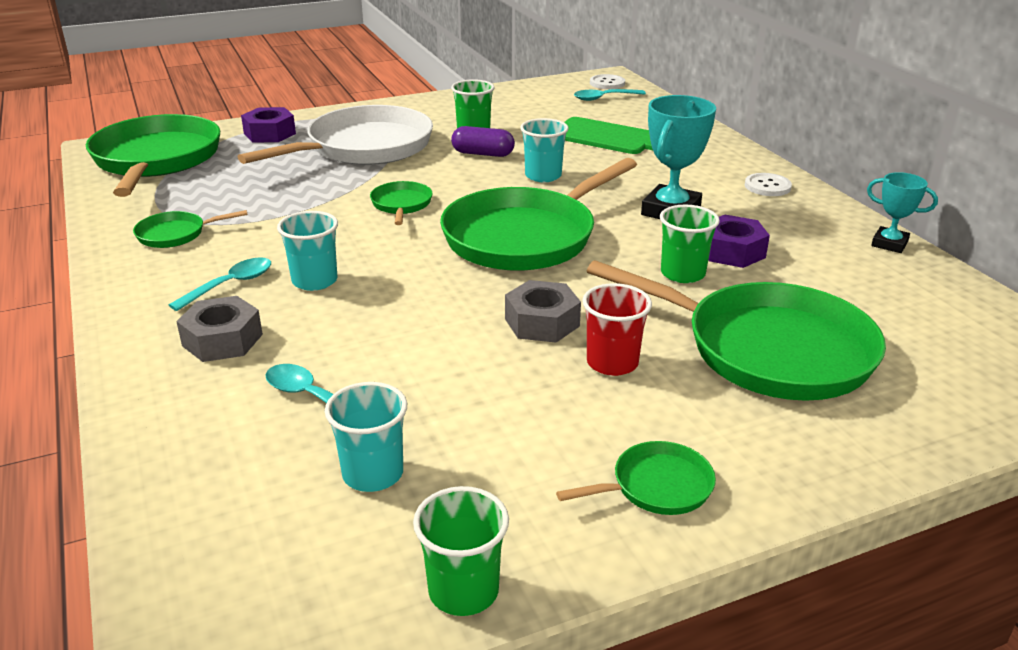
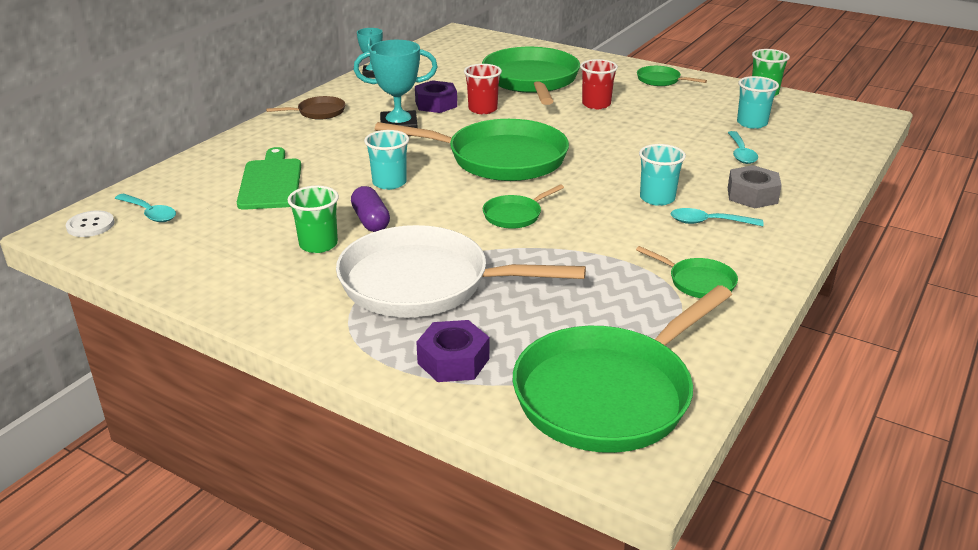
camera: 125 degrees left, 0 degrees up
(542, 322) = (589, 127): grey nut -> none
(682, 274) = (482, 109): green cup -> red cup
(767, 186) = (318, 112): white button -> brown pan

